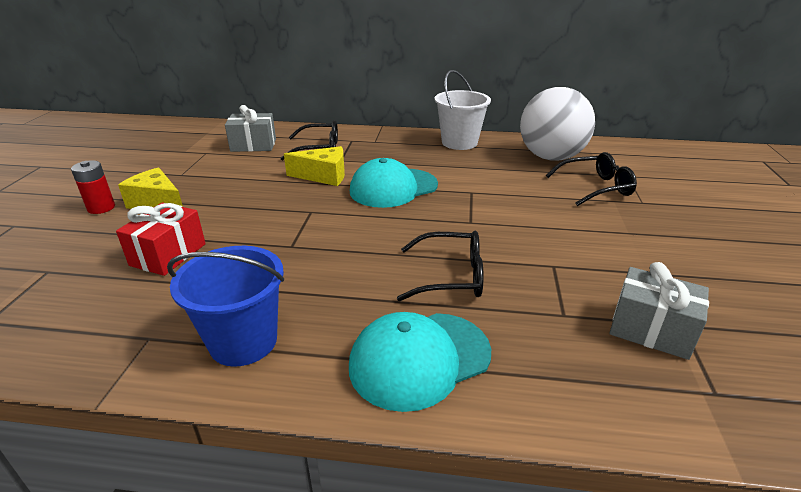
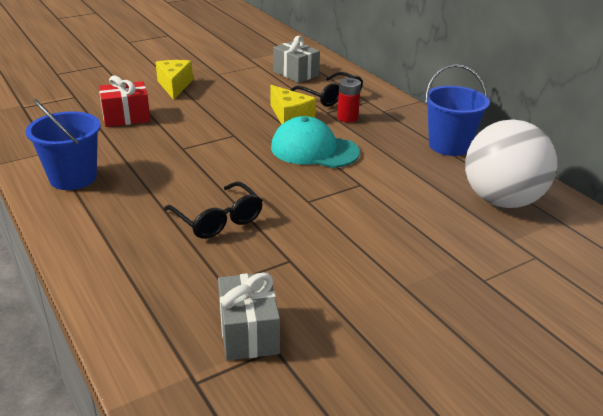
camera: 50 degrees right, 0 degrees up
(101, 208) = (148, 75): red battery -> red battery (347, 118)
(419, 359) = (113, 241): turquoise cap -> none
(459, 142) = (449, 145): white bucket -> blue bucket
(595, 187) = (473, 244): black glasses -> none

